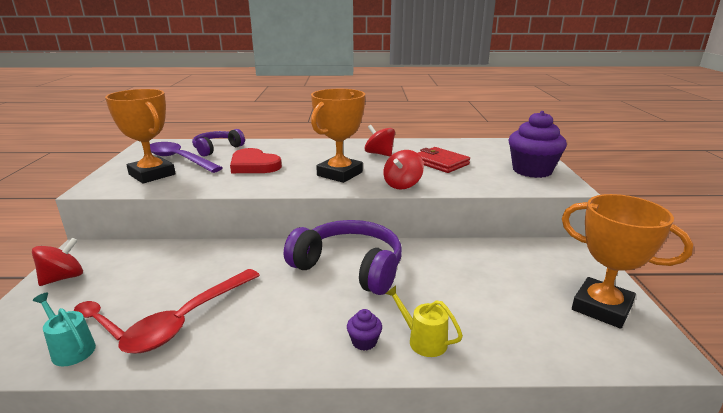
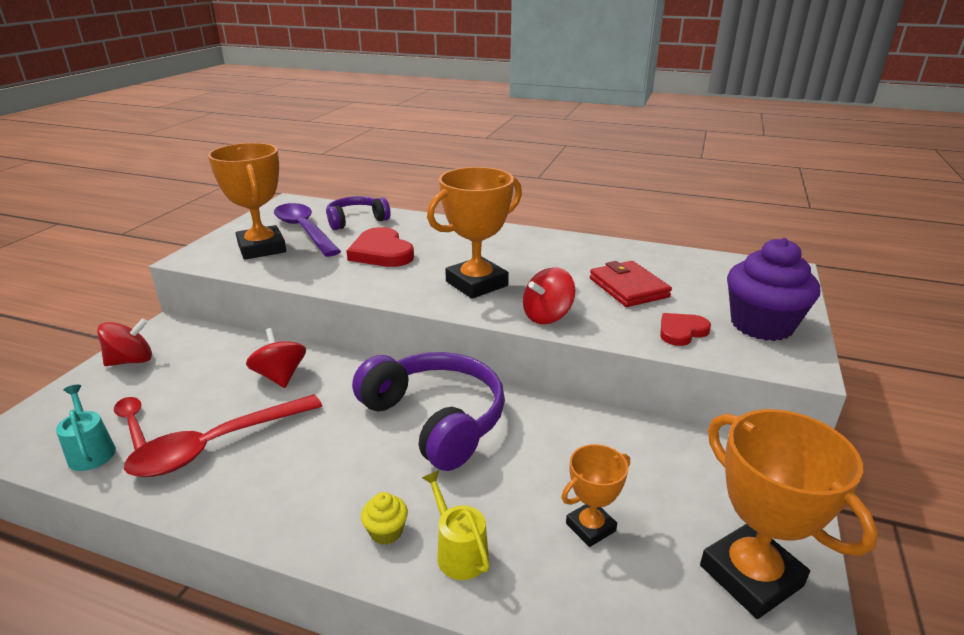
camera: 20 degrees right, 5 degrees up
(364, 342) = (386, 531): purple cupcake -> yellow cupcake
(379, 154) = (553, 259): red spinning top -> red spinning top (280, 376)
(491, 180) = (681, 331): none -> red heart
(495, 305) = (590, 527): none -> orange trophy

